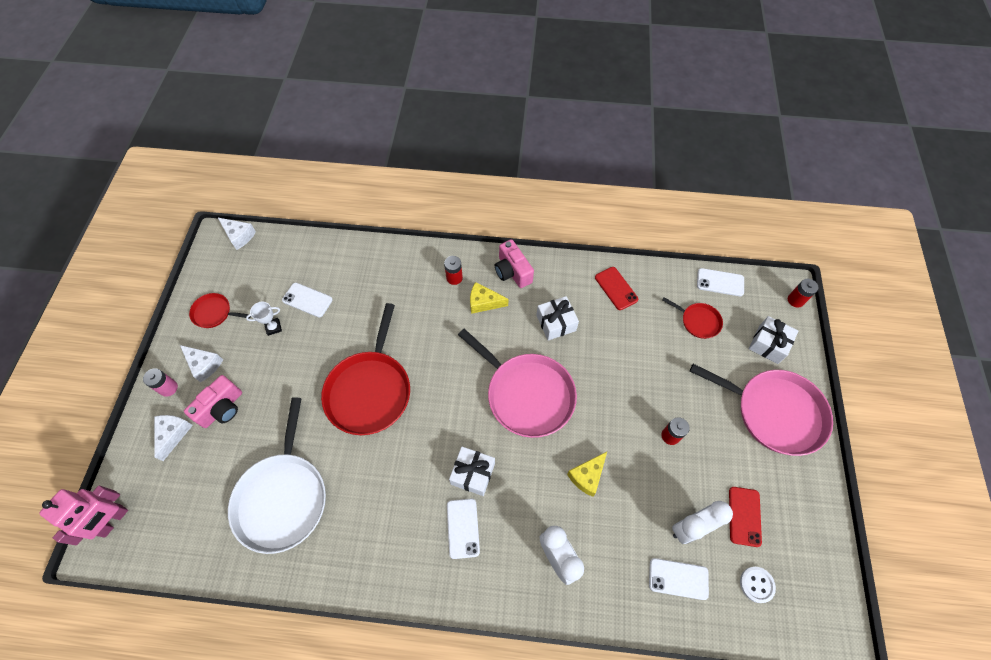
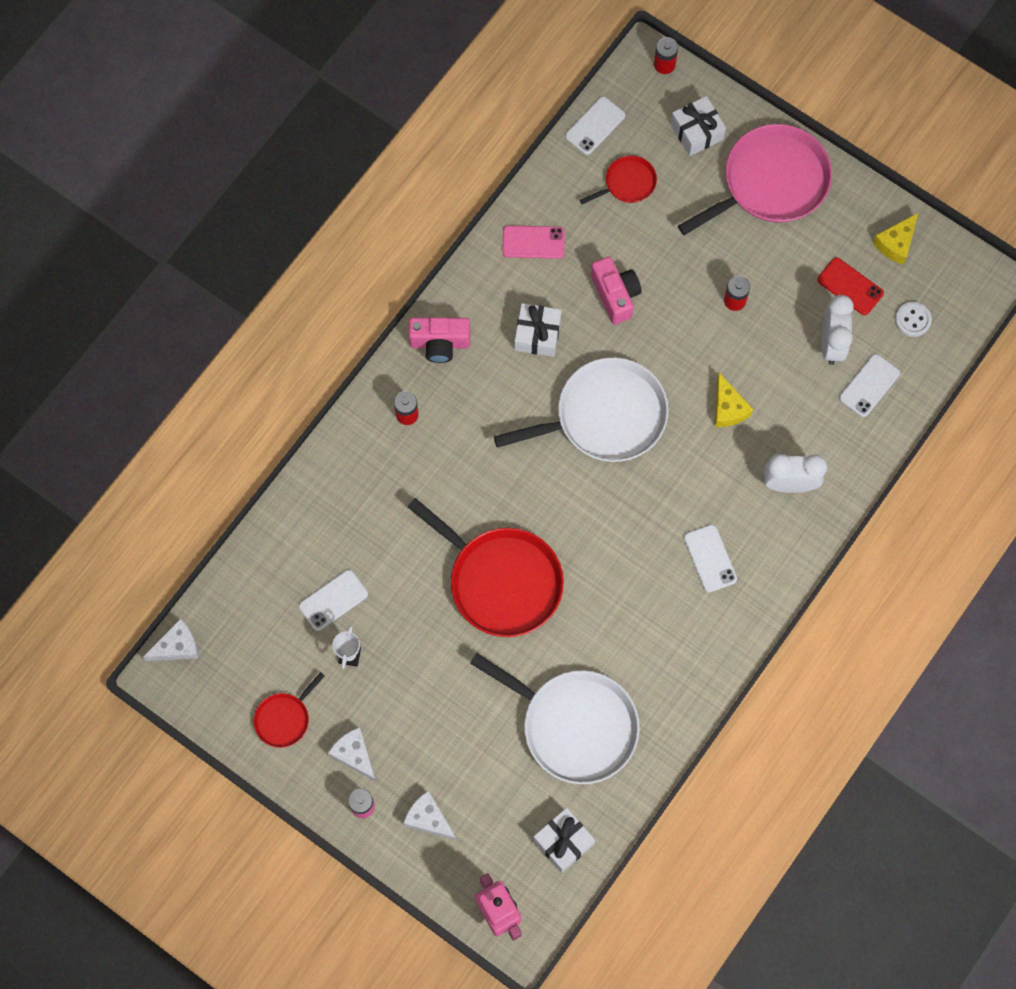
camera: 60 degrees left, 10 degrees up
(204, 365) = (354, 755): white cheese -> white cheese turned 105 degrees counterclockwise
(222, 408) = (426, 753): pink camera -> pink camera (615, 295)
(463, 528) = (710, 558): white phone -> white phone turned 45 degrees clockwise
(473, 473) = (660, 519): white gift -> white gift (563, 842)
(484, 302) = (462, 399): yellow cheese -> yellow cheese (896, 243)
(527, 394) = (605, 416): pink pan -> white pan
(616, 288) = (533, 242): red phone -> pink phone

